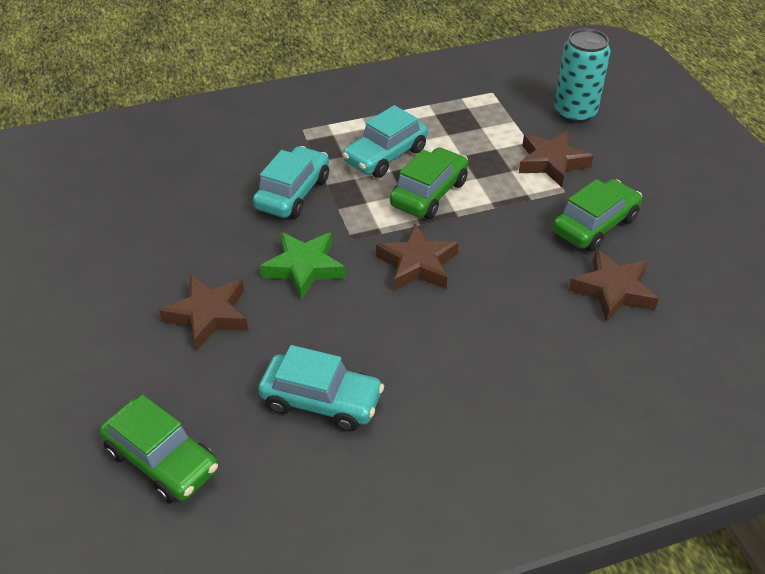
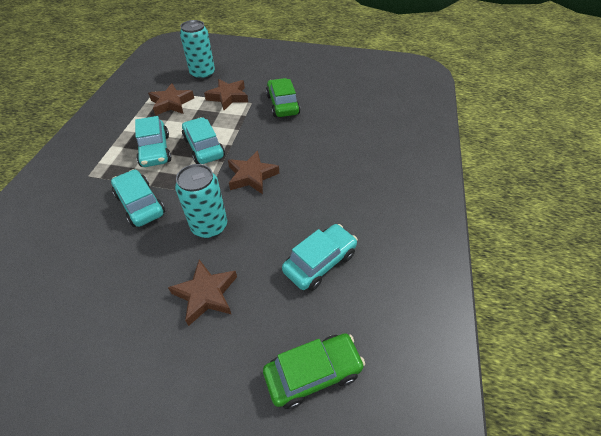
camera: 60 degrees left, 5 degrees up
(304, 268) = (209, 226): green star -> turquoise can
(429, 194) = (204, 147): green car -> turquoise car
(613, 290) = (327, 119): brown star -> brown star (172, 103)

